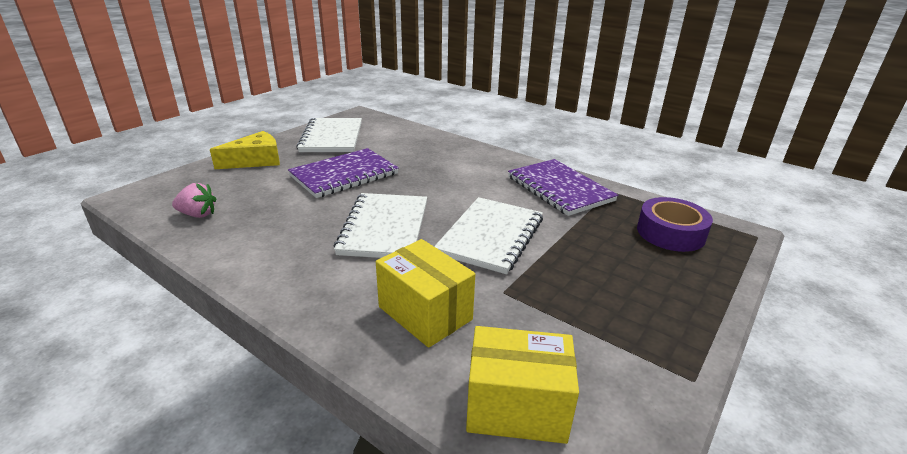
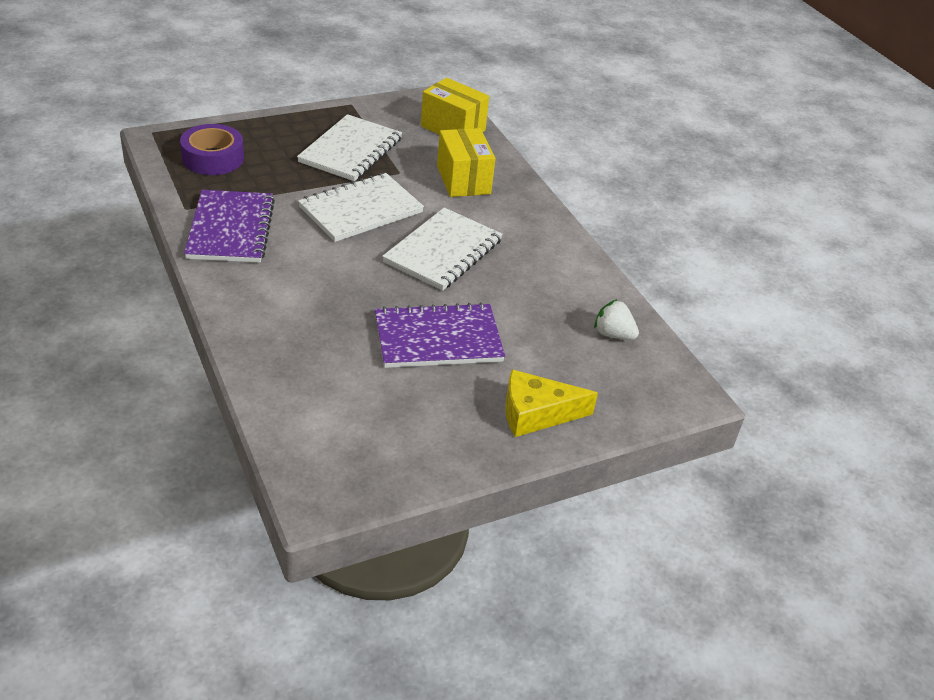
camera: 155 degrees left, 10 degrees up
(198, 214) = (613, 334): pink strawberry -> white strawberry
(332, 137) = (407, 434): white notebook -> white notebook (351, 150)

